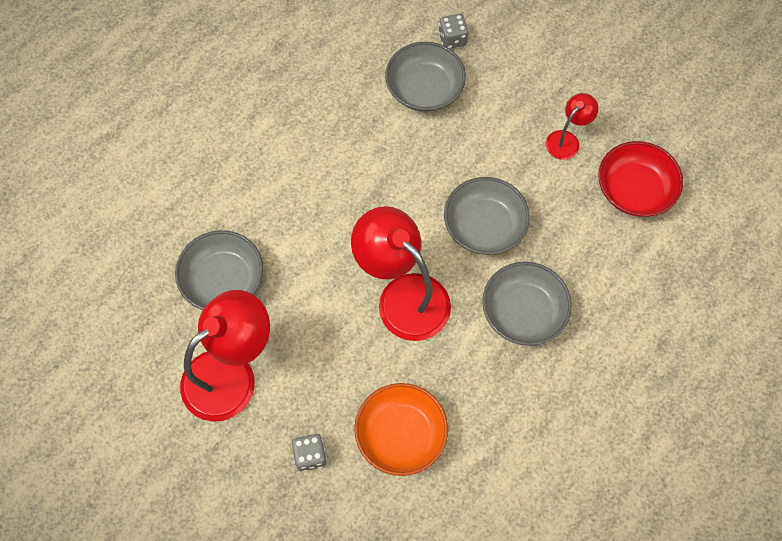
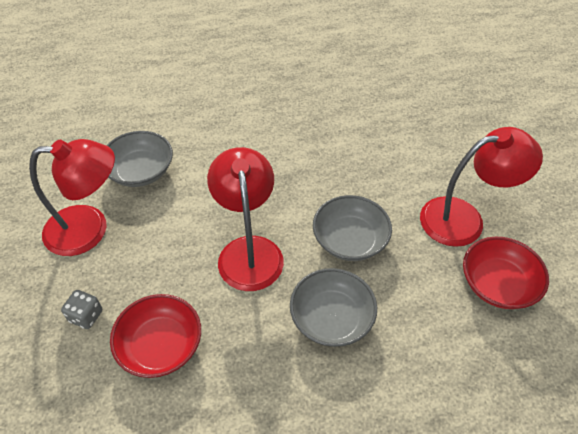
camera: 35 degrees right, 15 degrees down
(401, 434) = (160, 346): orange bowl -> red bowl
(424, 89) = (377, 133): grey bowl -> none
(452, 39) = (422, 115): grey dice -> none
(567, 140) = (464, 219): red lamp -> red lamp, size x1.99

